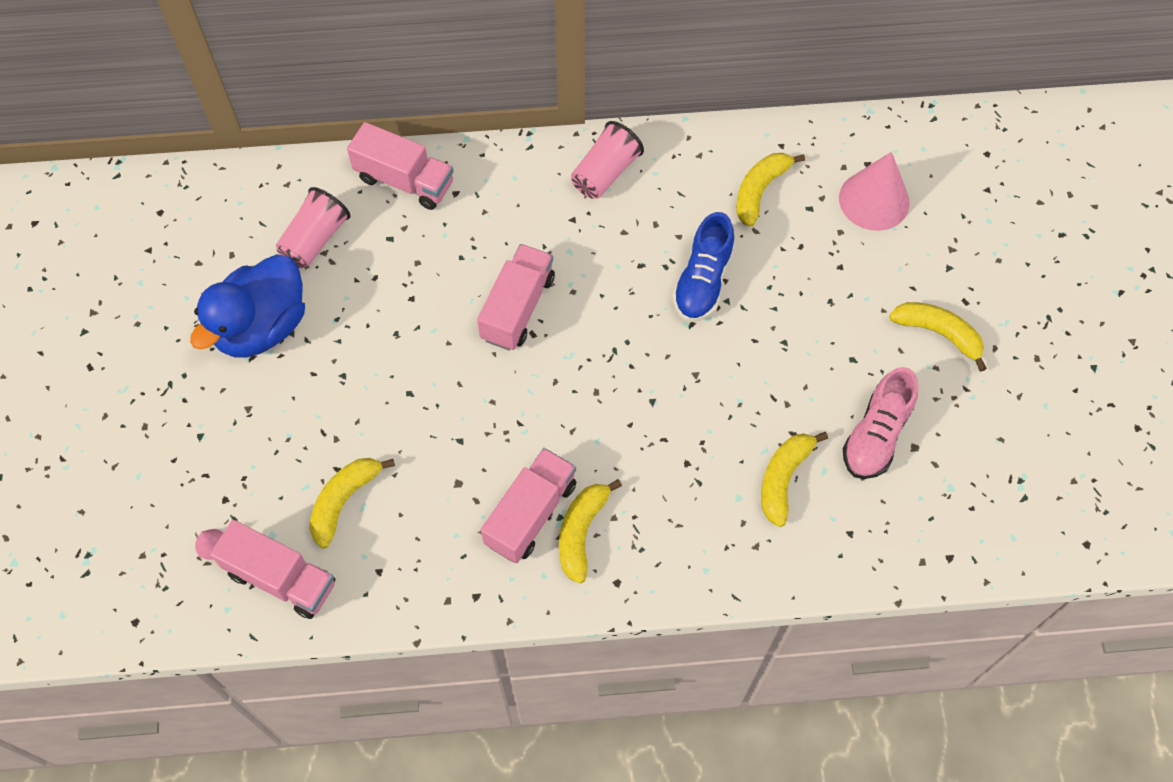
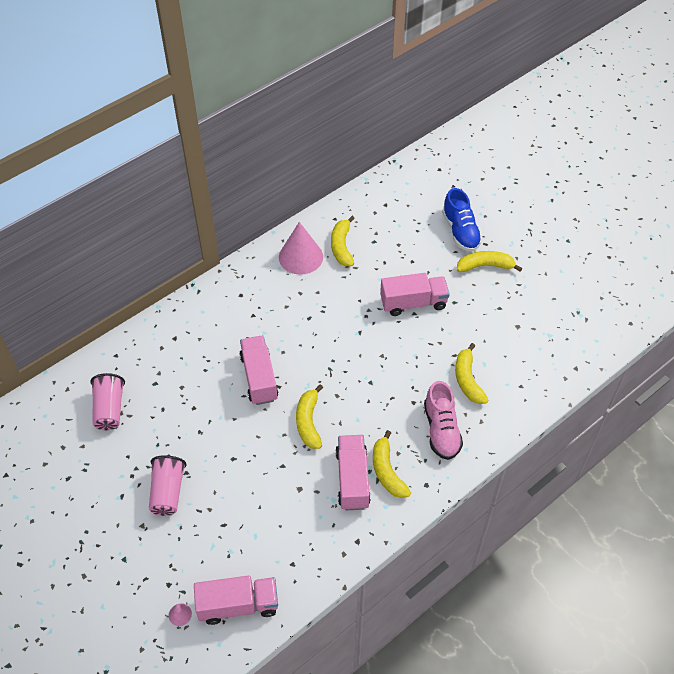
camera: 35 degrees left, 10 degrees down
(262, 327) = (114, 475): blue duck -> none
(344, 501) = (241, 539): yellow banana -> yellow banana (308, 422)
(405, 181) = (139, 348): pink truck -> pink truck (413, 303)
(605, 173) = (252, 282): pink cup -> pink cup (168, 492)
(702, 281) = (348, 307): blue shoe -> blue shoe (460, 231)
(874, 200) = (403, 220): pink cone -> pink cone (301, 257)
(876, 435) = (495, 331): pink shoe -> pink shoe (441, 430)

